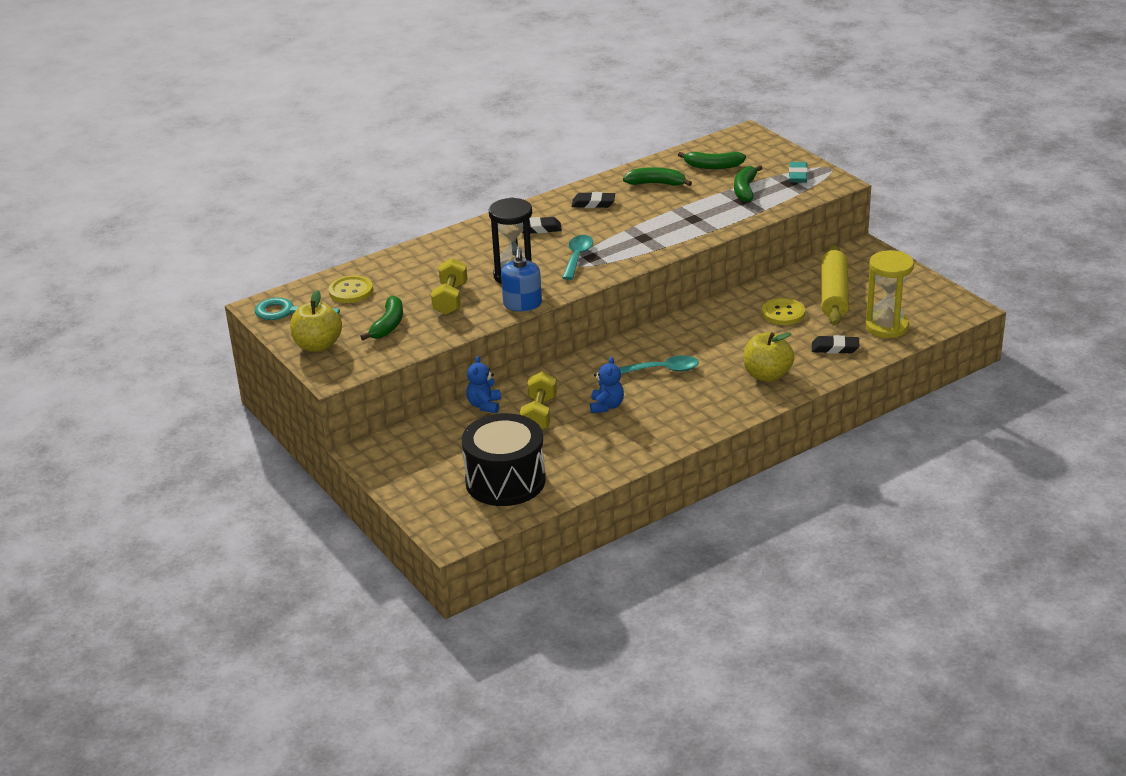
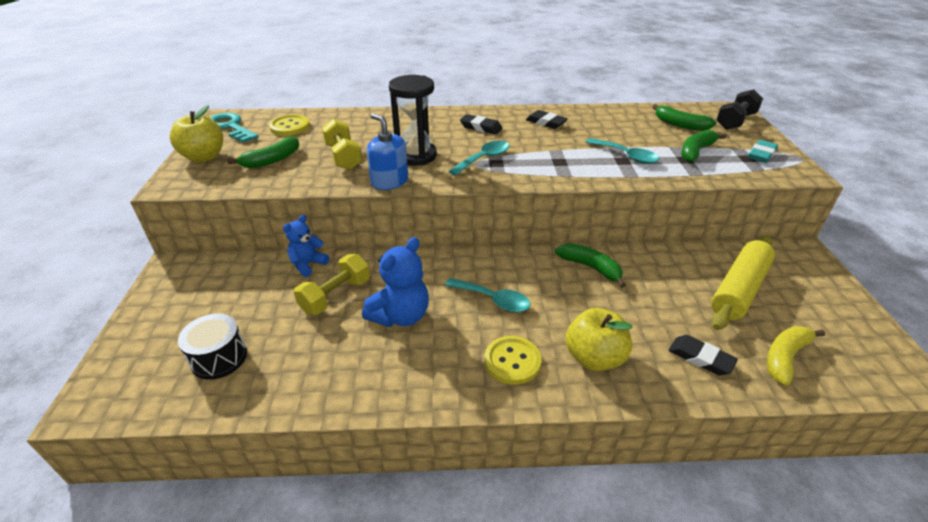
camera: 30 degrees right, 5 degrees up
(450, 299) = (343, 157): yellow dumbbell -> yellow dumbbell turned 60 degrees counterclockwise
(505, 481) = (219, 358): black drum -> black drum, size x0.58
(522, 304) = (389, 182): blue soap dispenser -> blue soap dispenser turned 105 degrees clockwise
(606, 406) = (400, 316): blue teddy bear -> blue teddy bear, size x1.56
(656, 183) = (615, 123): green banana -> green banana (590, 267)
(693, 213) = (626, 156): none -> turquoise spoon
(757, 147) = (735, 121): none -> black dumbbell
(783, 313) = (667, 288): yellow button -> yellow button (512, 361)
(886, 327) = (785, 357): yellow hourglass -> yellow banana

